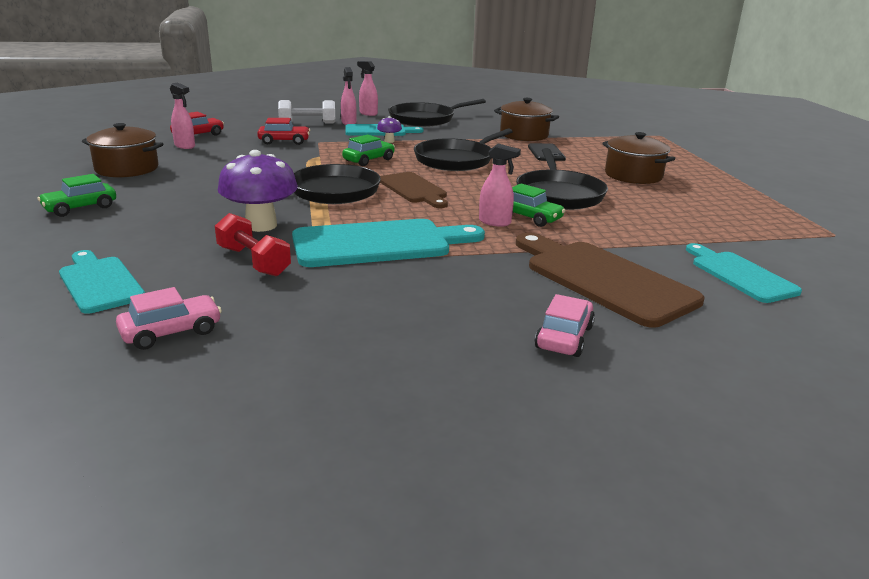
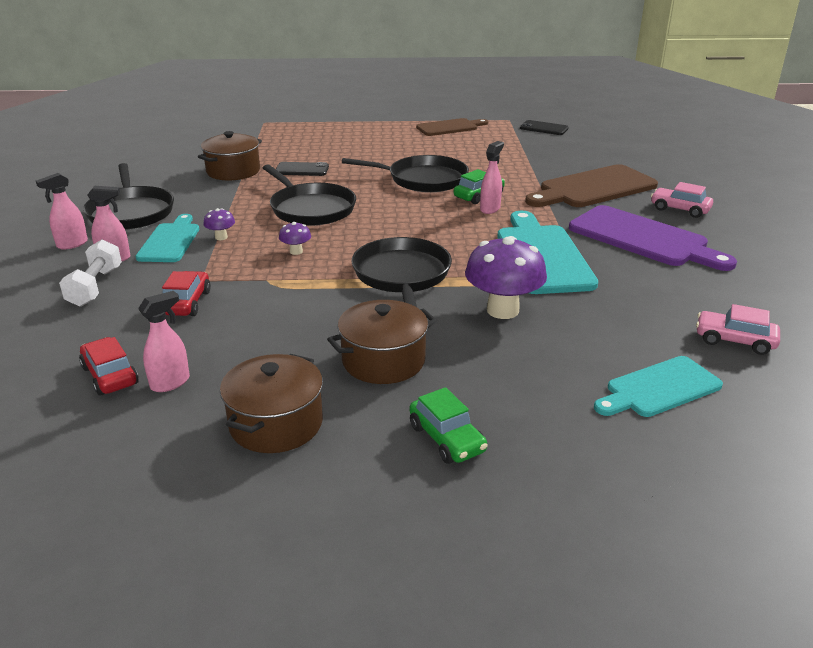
camera: 80 degrees left, 5 degrees up
(171, 332) = (734, 340): pink car -> pink car turned 45 degrees counterclockwise
(253, 261) = (592, 311): red dumbbell -> none
(369, 160) = (296, 251): green car -> purple mushroom
(414, 189) = (402, 234): brown cutting board -> brown cutting board (449, 127)
(445, 301) = (643, 238): none -> purple cutting board
(633, 175) = (379, 149): brown pot -> brown pot (383, 361)
(740, 275) = (576, 153): turquoise cutting board -> none
(830, 256) = (543, 128): none -> black phone

